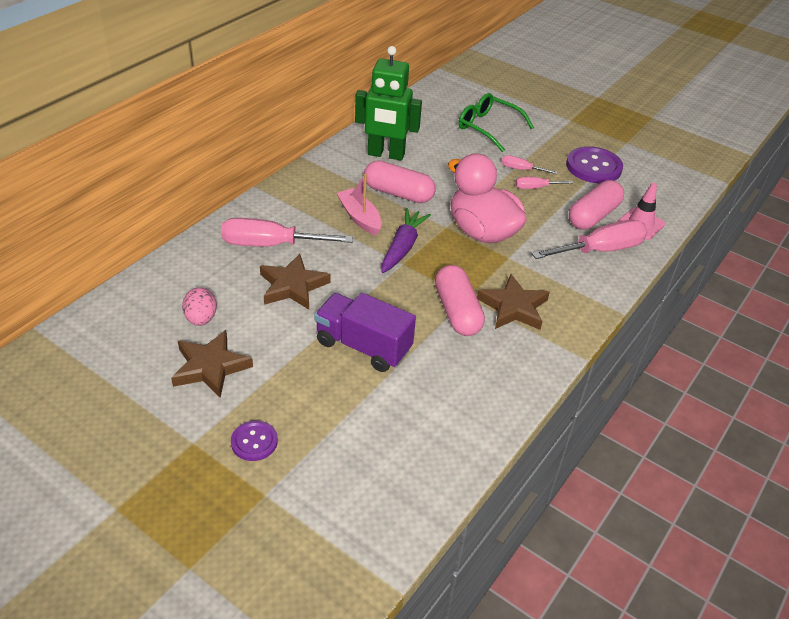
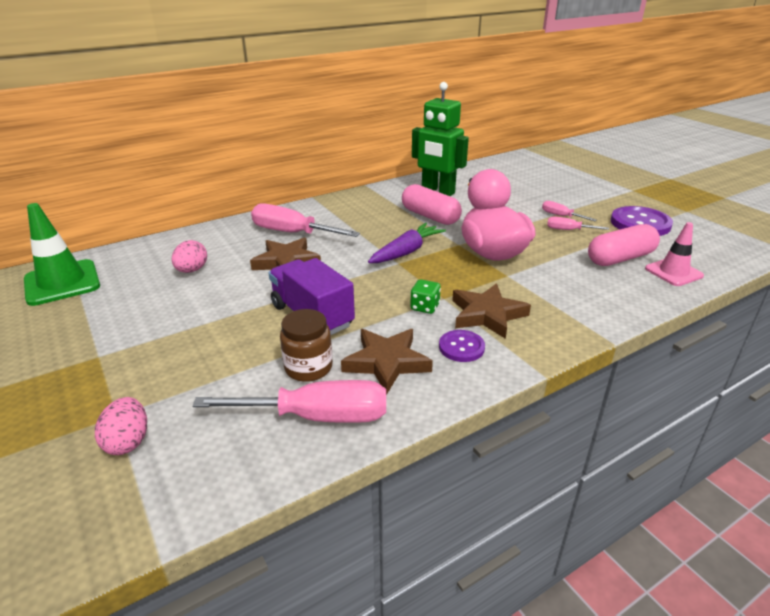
camera: 25 degrees right, 10 degrees down
(68, 368) = (62, 283): none -> green traffic cone
(210, 367) = (167, 304): brown star -> brown star (386, 362)
(254, 442) = (148, 368): purple button -> purple button (461, 347)
(297, 514) = (128, 441): none -> pink egg
(359, 217) = (383, 227): pink boat -> none
(397, 402) = (308, 367): none -> brown jar
(457, 311) = (425, 307): pink capsule -> green dice
(488, 127) = (545, 186): green glasses -> none
(600, 250) = (614, 286): pink screwdriver -> pink screwdriver (317, 417)

